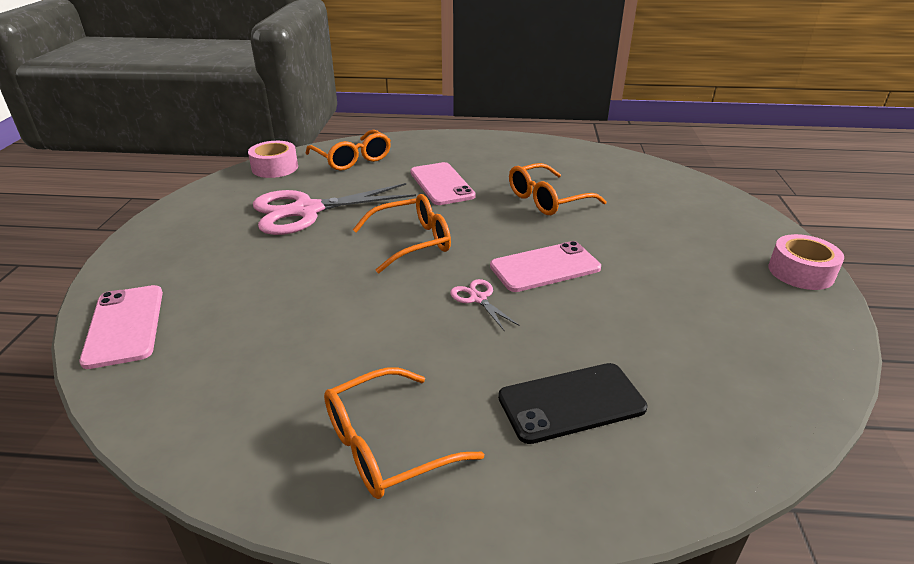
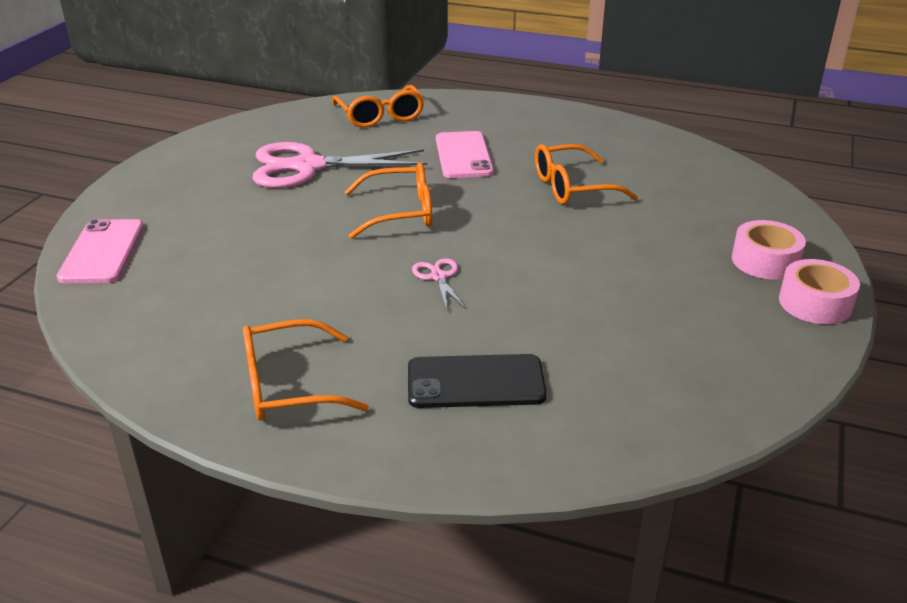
camera: 15 degrees right, 0 degrees up
(275, 168) = (294, 116): pink tape -> pink tape (765, 261)
(545, 267) = (526, 257): pink phone -> none

